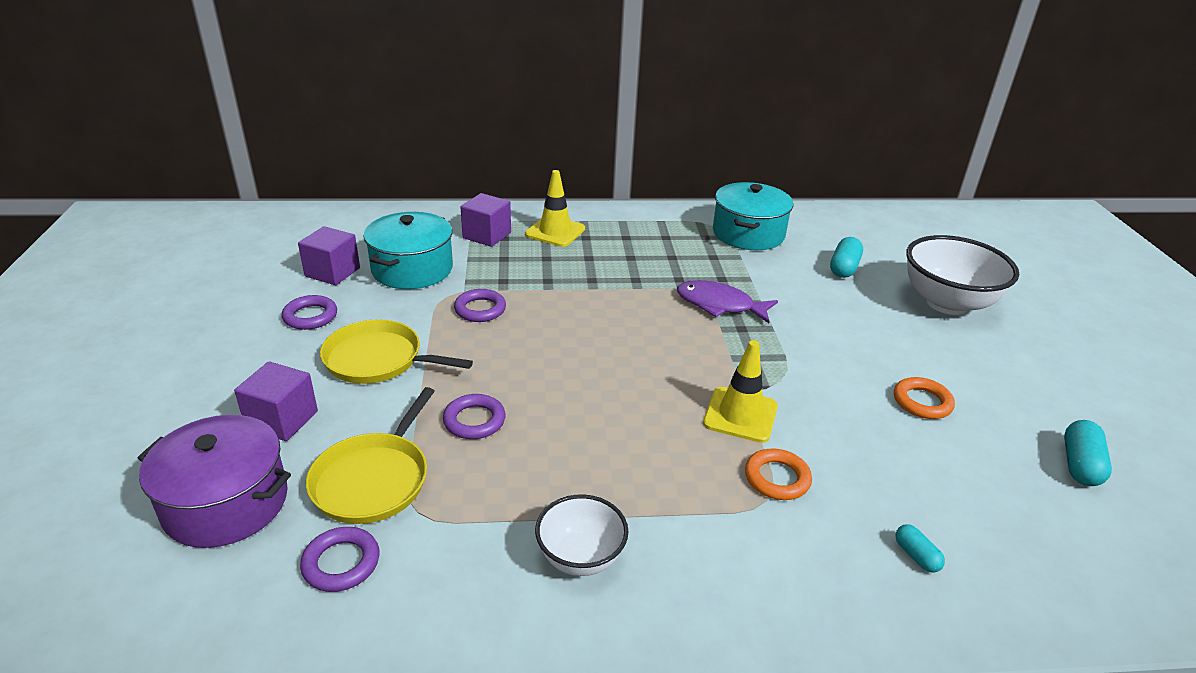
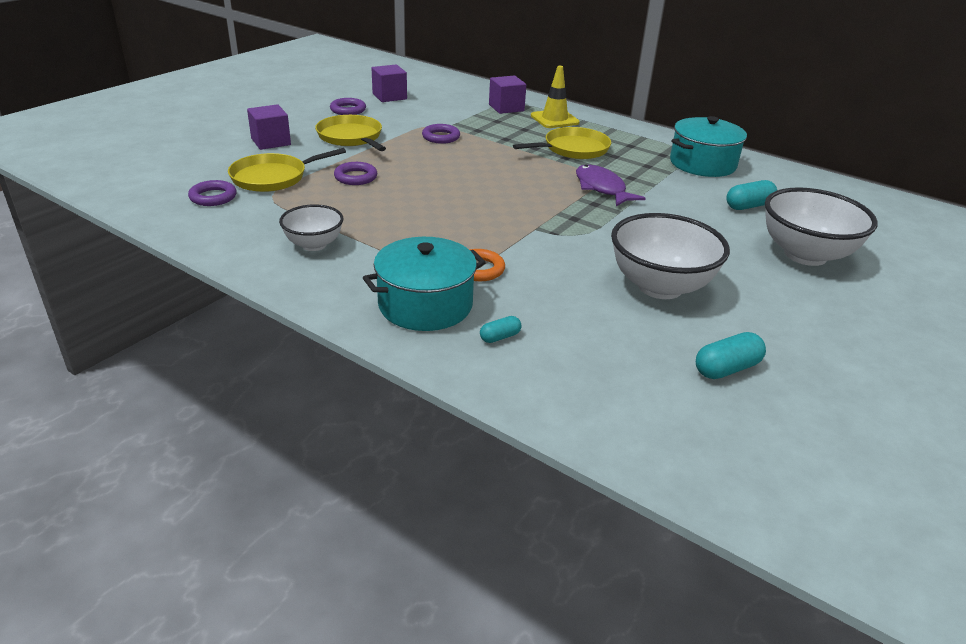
camera: 40 degrees right, 0 degrees up
(226, 503) = (203, 159): purple pot -> none
(412, 269) = (434, 109): turquoise pot -> turquoise pot (425, 305)
(626, 265) = (573, 149): none -> yellow pan
(740, 415) = (511, 237): yellow traffic cone -> none
(916, 556) = (500, 337): turquoise capsule -> turquoise capsule turned 45 degrees clockwise
(922, 402) = (660, 286): orange ring -> white bowl

